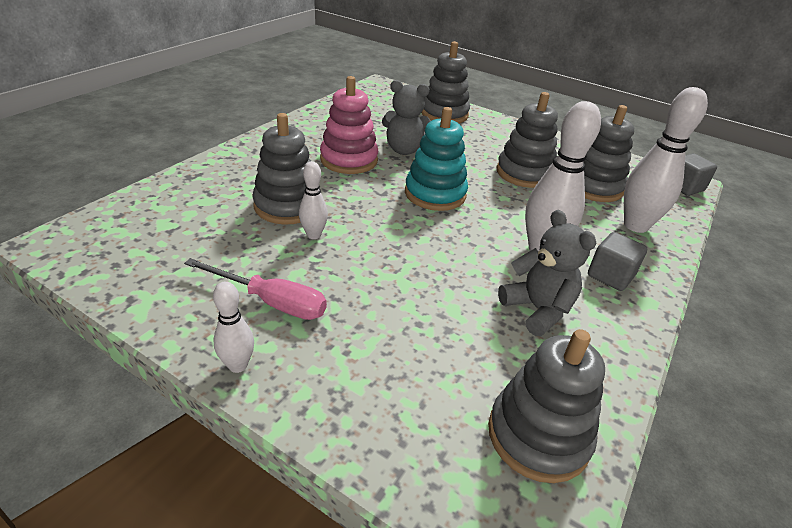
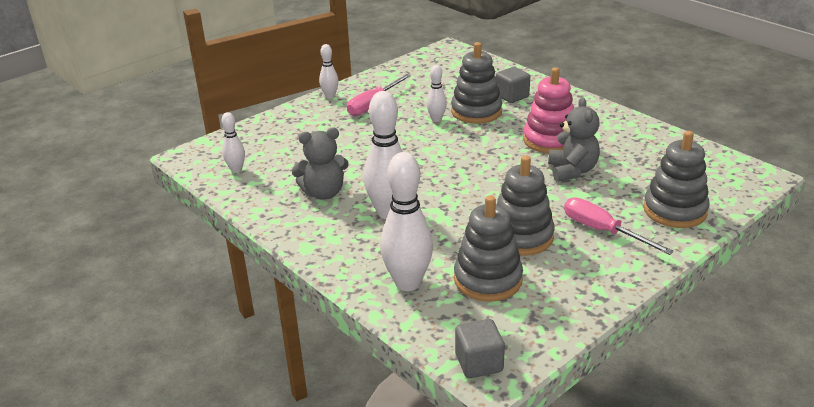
camera: 110 degrees right, 5 degrees down
(404, 150) = (572, 171): grey teddy bear -> grey teddy bear turned 150 degrees clockwise
(435, 194) = (485, 175): turquoise stacking toy -> none
(490, 140) = (603, 231): none -> pink screwdriver
(538, 435) = (236, 170): grey stacking toy -> white bowling pin
(610, 276) = (343, 239): grey cube -> grey cube (512, 96)

